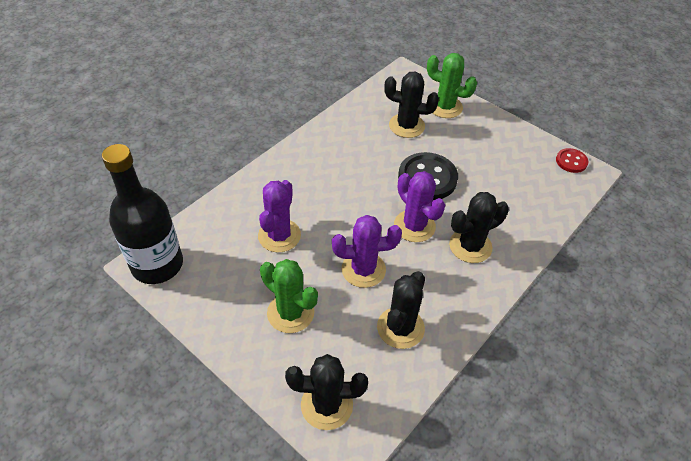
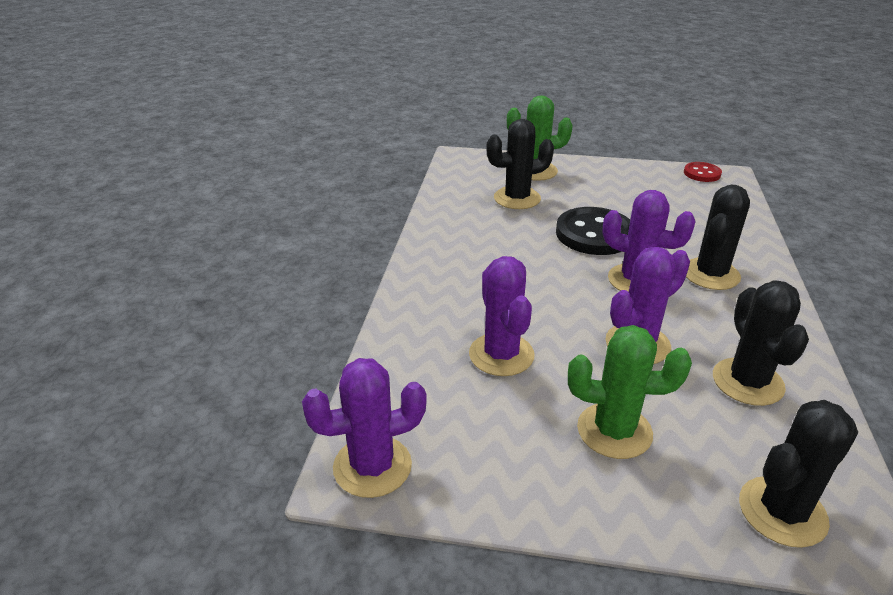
camera: 30 degrees left, 15 degrees down
(157, 265) = (372, 466): black bottle -> purple cactus

